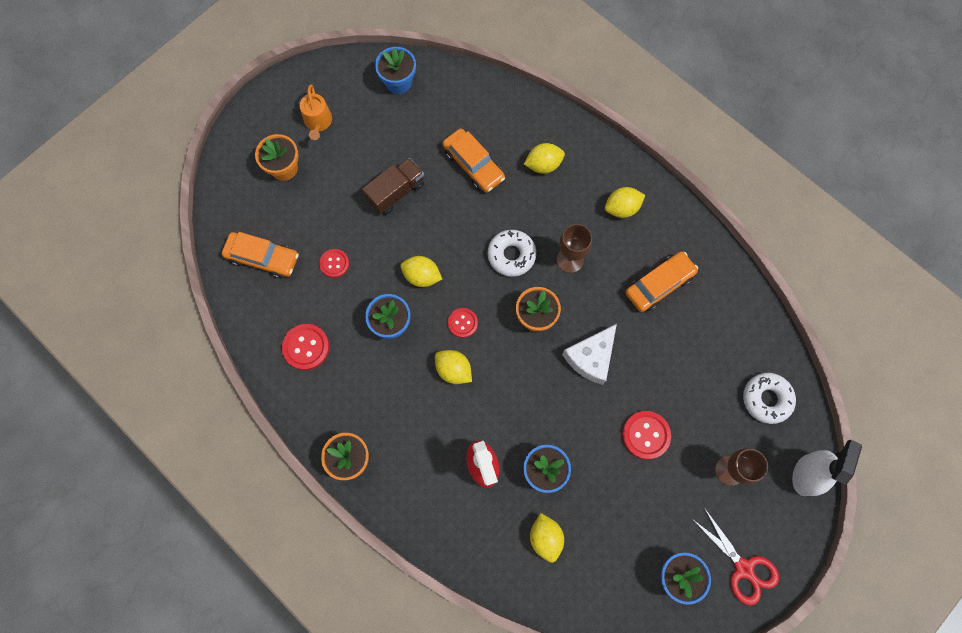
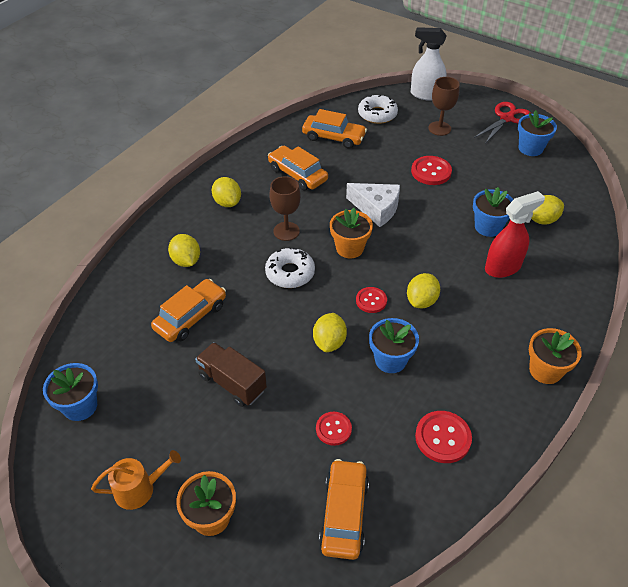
camera: 100 degrees left, 25 degrees down
(723, 336) = (333, 137): none -> orange car

